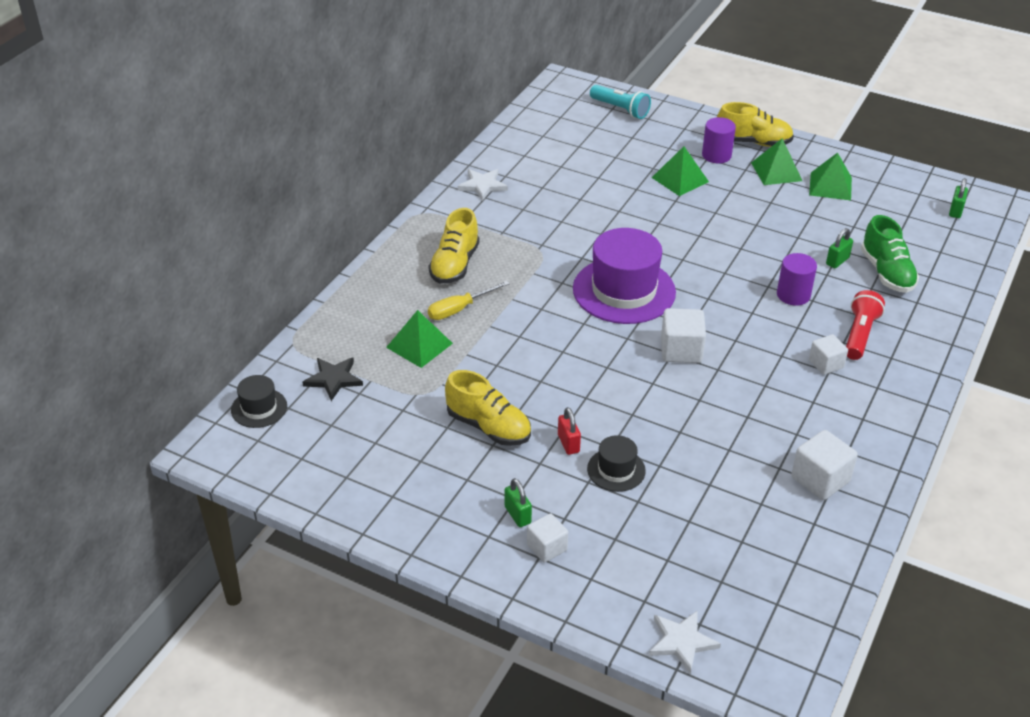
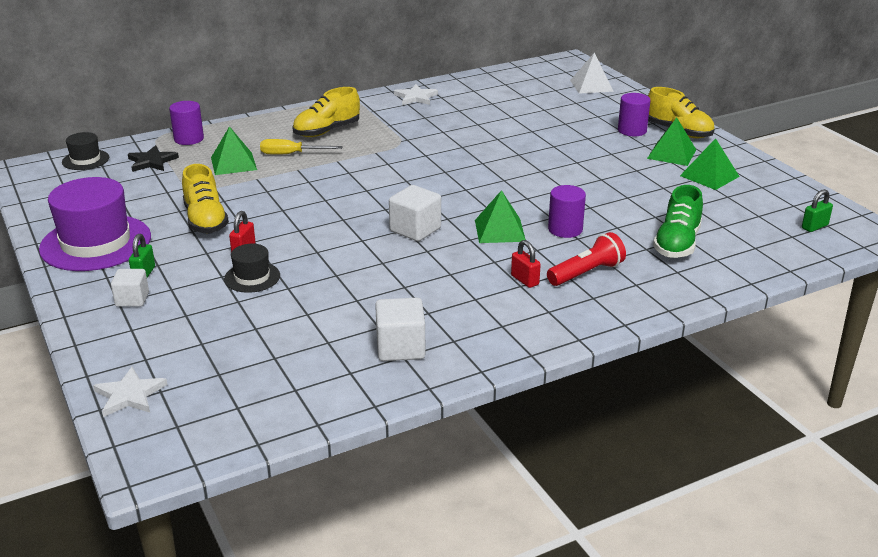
camera: 35 degrees right, 10 degrees down
(330, 333) = (189, 139): none -> purple cylinder
(620, 109) = (591, 85): turquoise flashlight -> white pyramid
(624, 290) = (427, 182): purple hat -> purple hat (96, 243)
(680, 179) = (577, 135): green pyramid -> green pyramid (500, 230)
(826, 364) = (525, 280): white cube -> red padlock
(837, 261) = (640, 222): green padlock -> none

